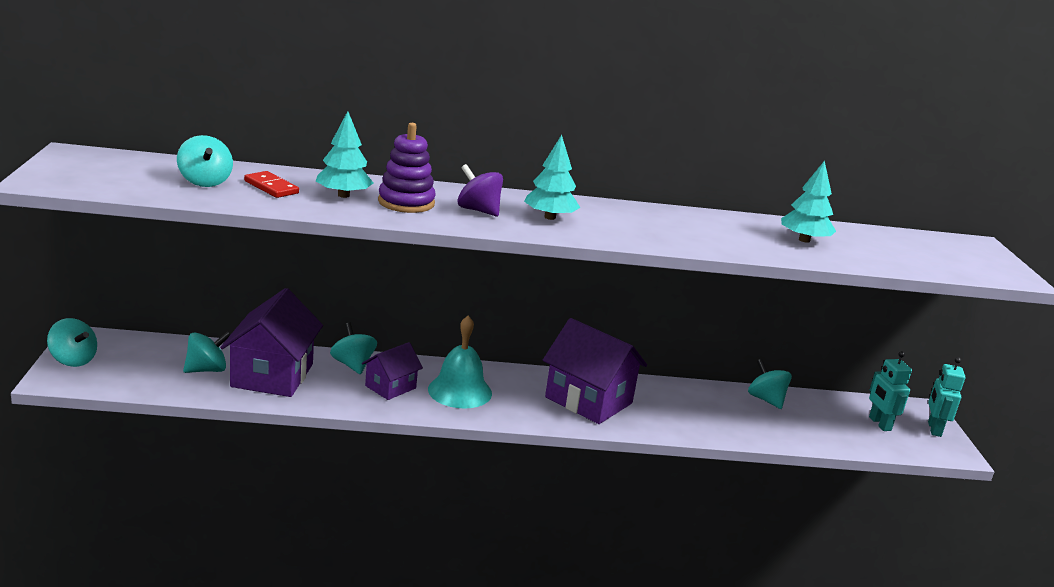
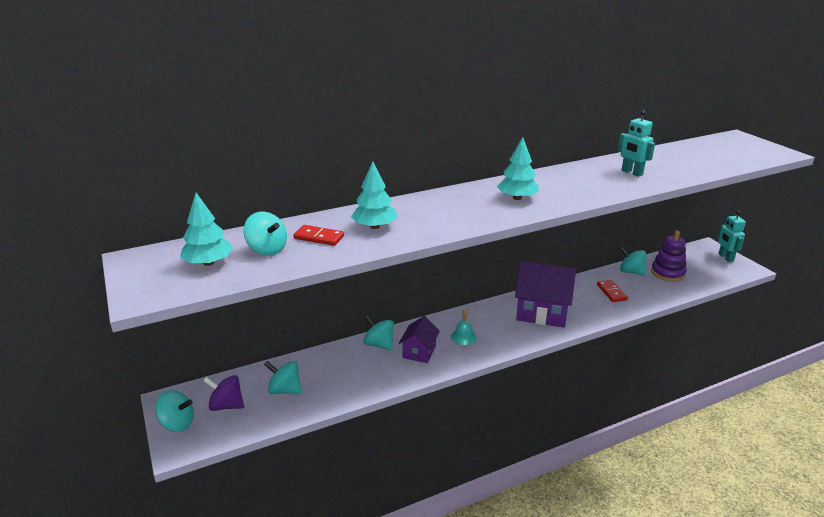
camera: 20 degrees left, 5 degrees up
(207, 370) = (285, 390): turquoise spinning top -> turquoise spinning top turned 105 degrees counterclockwise
(272, 375) = (334, 375): purple house -> none
(406, 203) = (421, 218): purple stacking toy -> purple stacking toy (667, 273)
(460, 391) = (463, 337): turquoise bell -> turquoise bell, size x0.53
(478, 210) = (471, 208): purple spinning top -> purple spinning top (226, 405)
(709, 411) = (611, 292): none -> red domino
(804, 240) = (662, 164): turquoise tree -> turquoise tree (208, 263)
(879, 424) = (698, 265): turquoise robot -> turquoise robot (631, 172)

